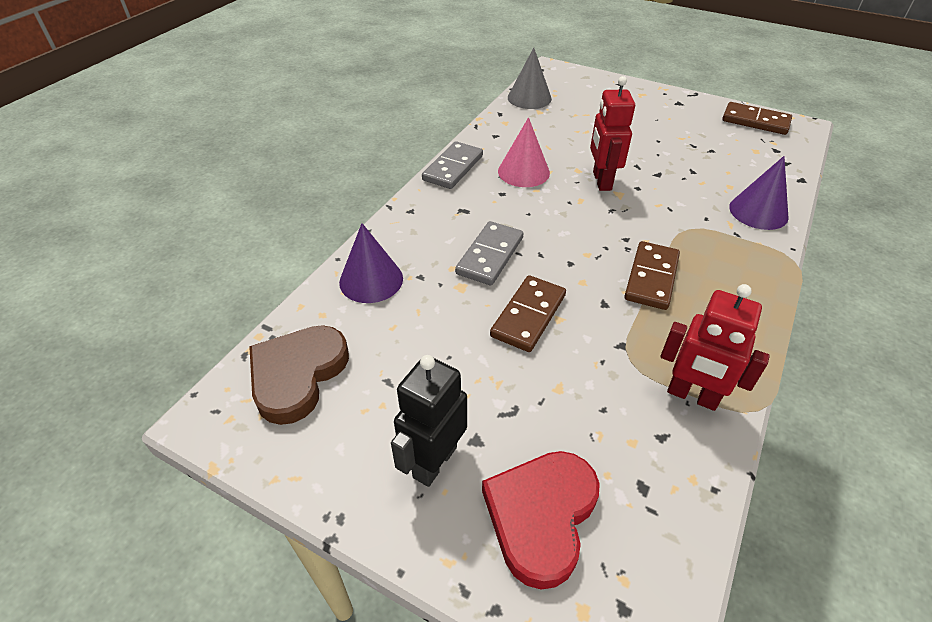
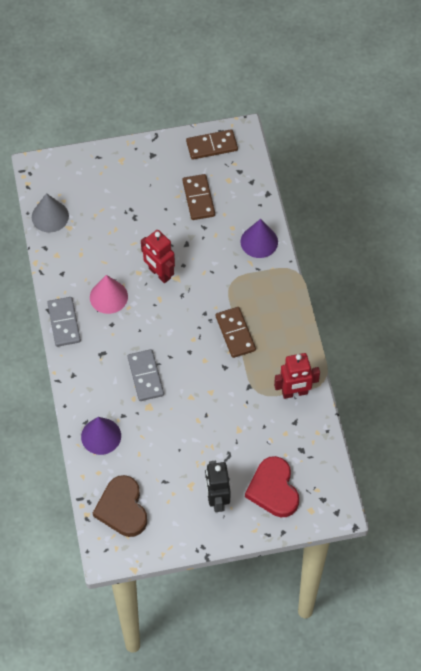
camera: 40 degrees left, 15 degrees up
(528, 316) = (195, 400): brown domino -> brown domino (198, 198)

